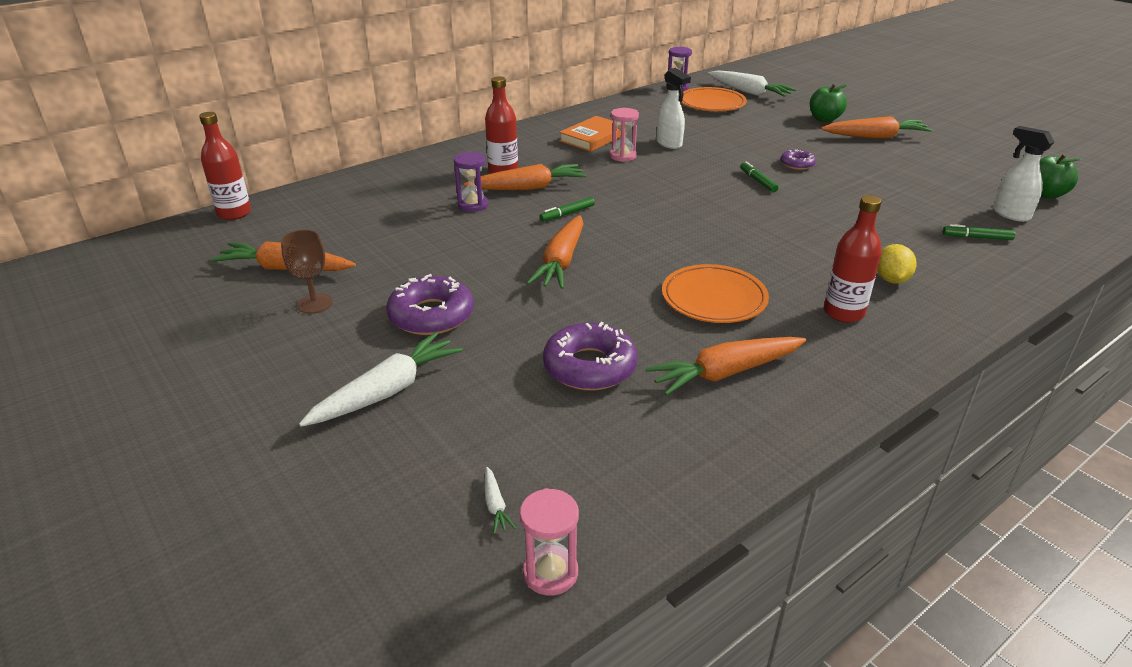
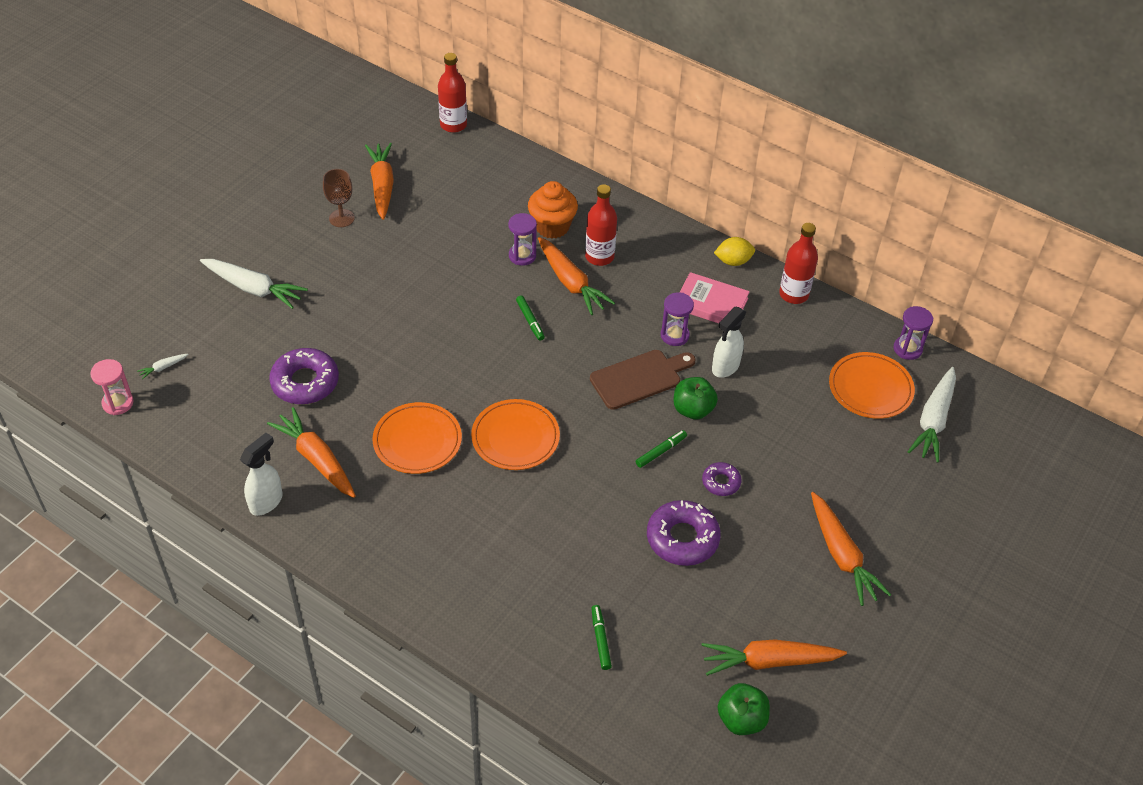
camera: 70 degrees right, 15 degrees up
(431, 315) = (344, 282): purple donut -> purple donut (682, 538)
(444, 185) = (552, 226): none -> orange cupcake
(561, 262) = (444, 335): orange carrot -> orange carrot (769, 661)
(567, 214) = (530, 321): green marker -> green marker turned 150 degrees counterclockwise
(593, 138) = (711, 303): orange book -> pink book
(623, 156) = (674, 335): pink hourglass -> purple hourglass
(668, 177) = (639, 378): none -> brown cutting board
(724, 243) = (515, 438): none -> orange plate
(824, 119) = (877, 503): green apple -> green apple (693, 410)
(843, 313) = (421, 529): red bottle -> red bottle (793, 294)
(891, 279) = (488, 564): yellow lemon -> yellow lemon (733, 261)
(1010, 214) = (670, 676): white spray bottle -> white spray bottle (266, 502)

